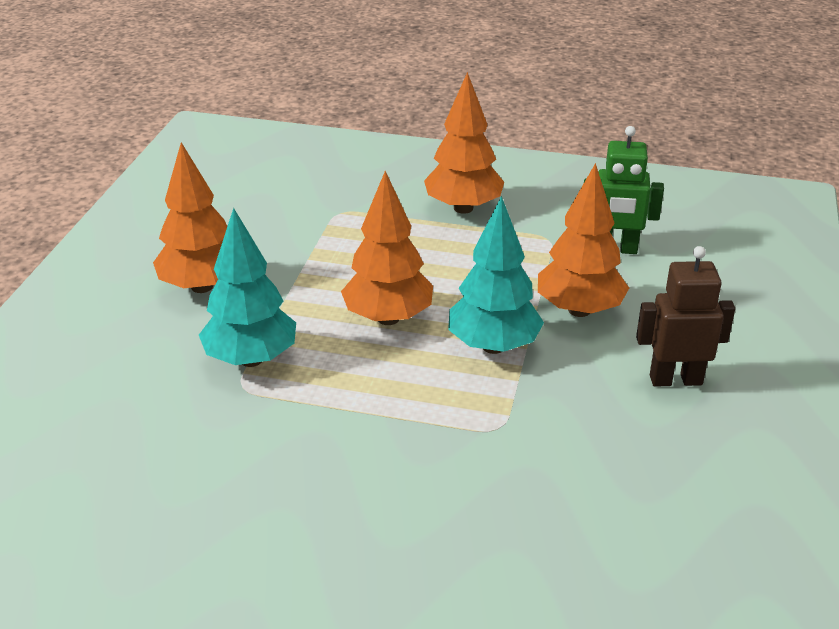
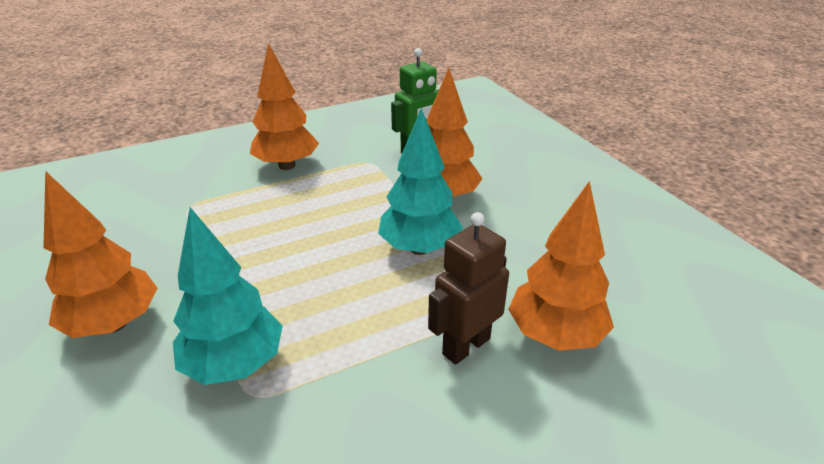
camera: 40 degrees left, 0 degrees up
(388, 318) = (319, 267): orange tree -> orange tree (555, 335)
(675, 379) = (550, 212): brown robot -> brown robot (465, 346)

